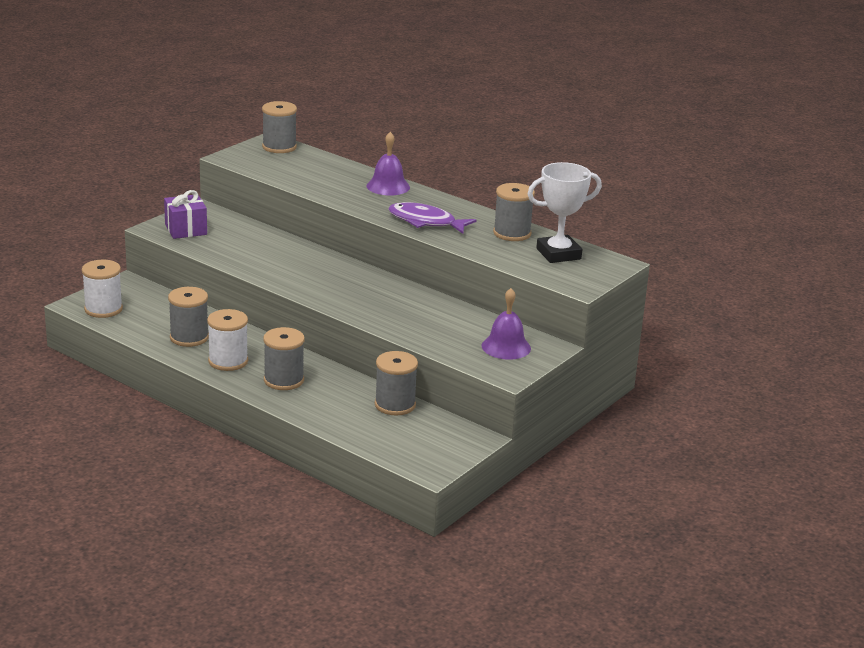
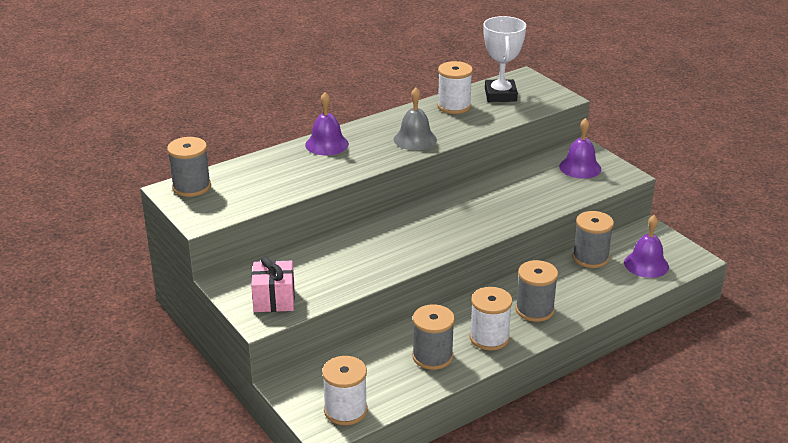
camera: 70 degrees left, 5 degrees up
(186, 229) = (274, 299): purple gift -> pink gift
(401, 438) = (646, 264): none -> purple bell
(425, 222) = (415, 139): purple fish -> grey bell
(512, 233) = (454, 106): grey spool -> white spool

